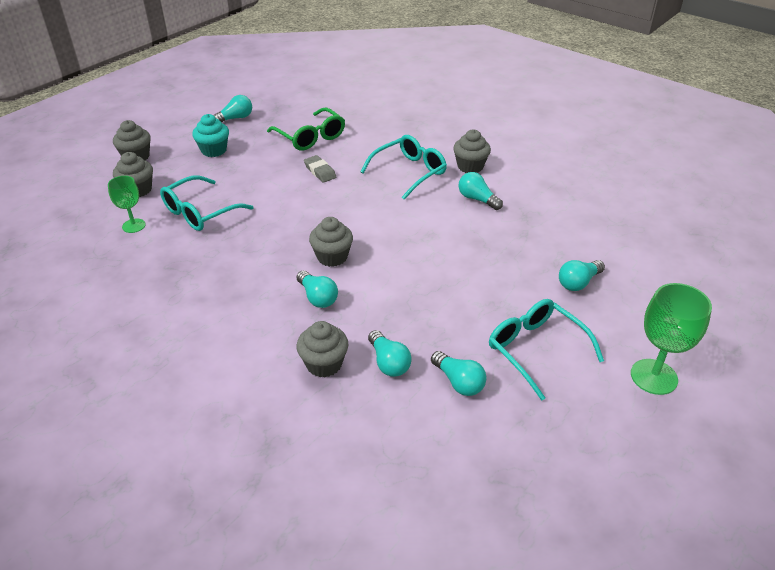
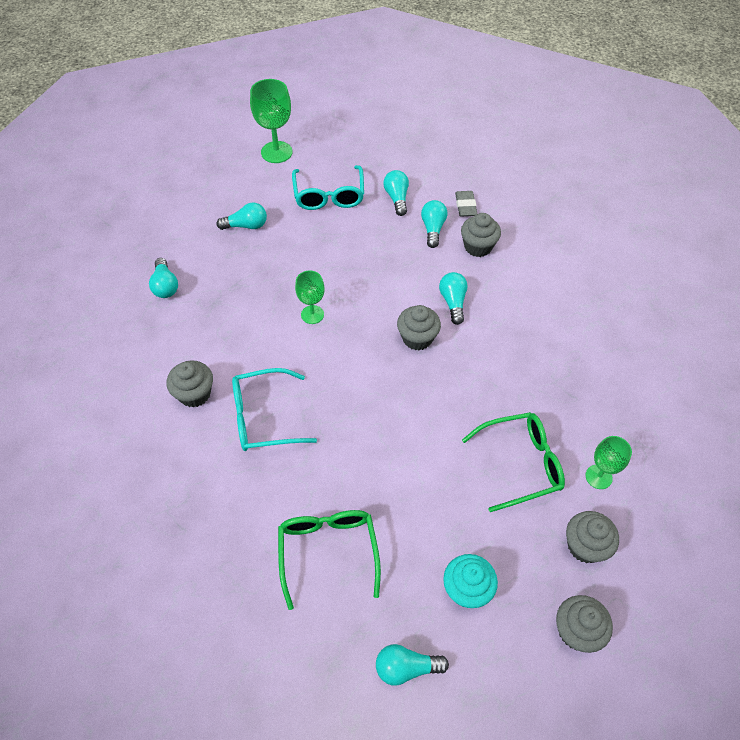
camera: 150 degrees left, 15 degrees up
(200, 212) = (521, 464): turquoise glasses -> green glasses
(320, 171) = (358, 470): grey eraser -> grey eraser (465, 206)
(438, 239) = (312, 314): none -> green goblet
(477, 199) = (234, 344): turquoise light bulb -> turquoise light bulb (165, 286)

